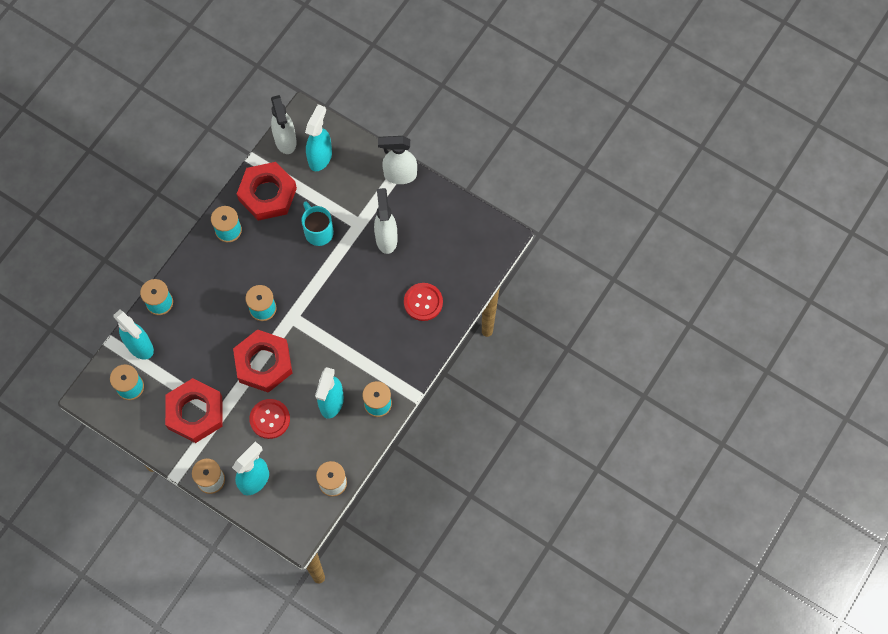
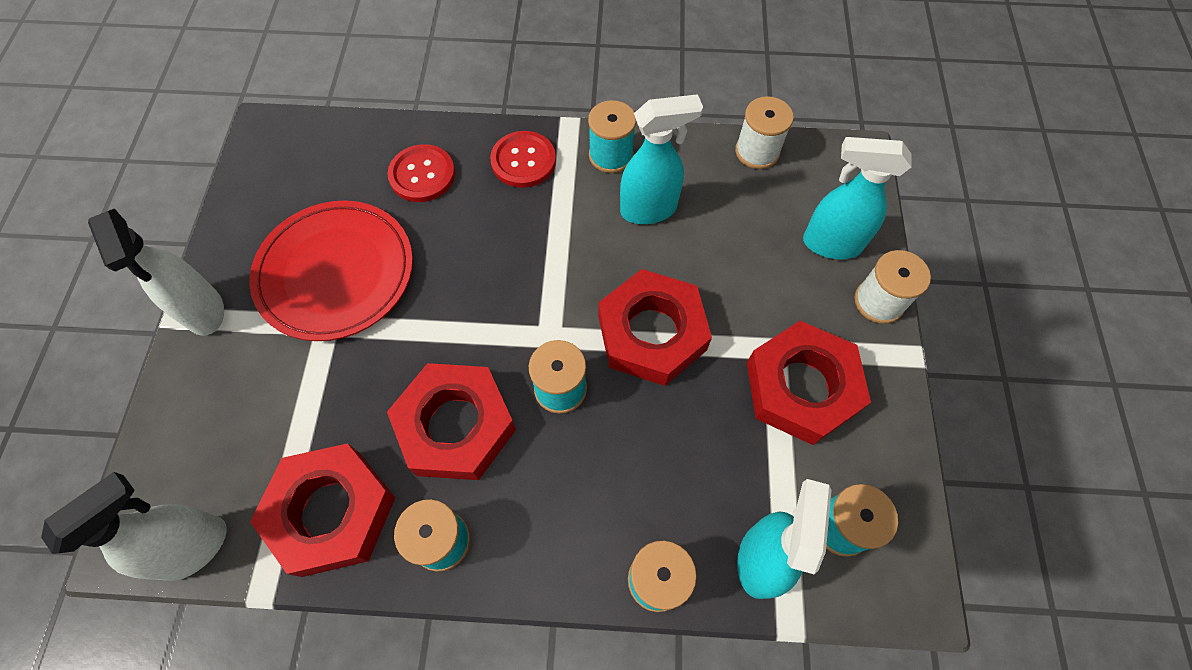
camera: 120 degrees left, 5 degrees down
(270, 419) = (731, 274): red button -> red button (523, 161)
(274, 257) = (456, 425): none -> red nut
(318, 231) = (370, 380): turquoise mug -> none
(320, 157) = (212, 460): turquoise spray bottle -> none
(386, 238) = (335, 273): white spray bottle -> red plate

